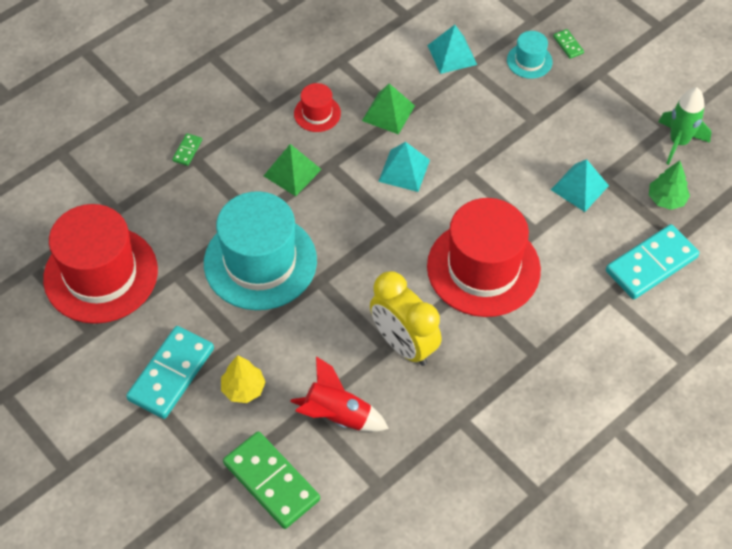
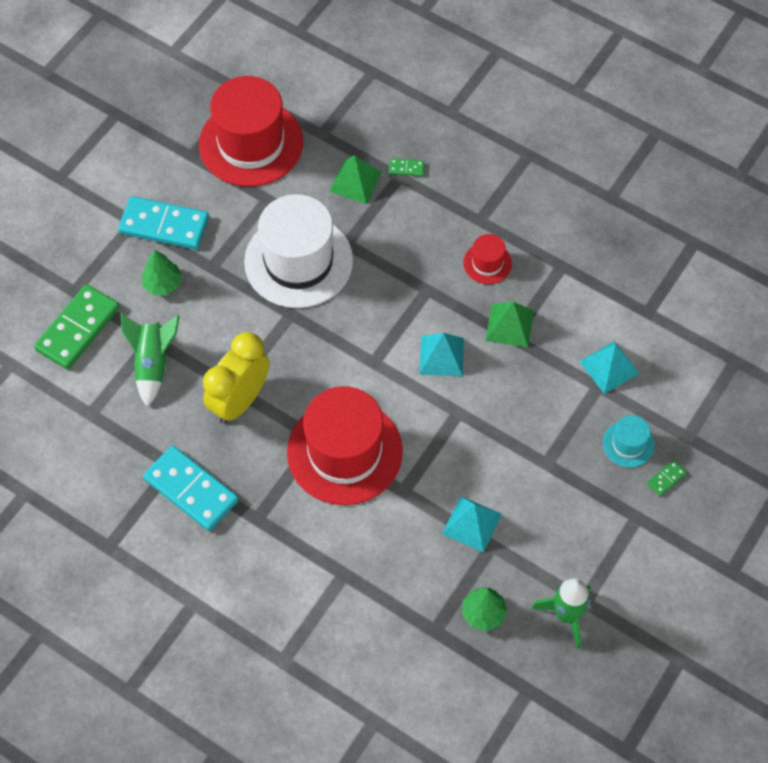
camera: 75 degrees right, 5 degrees up
(243, 388) = (163, 283): yellow tree -> green tree
(260, 262) = (298, 261): turquoise hat -> white hat
(292, 172) = (408, 260): green pyramid -> green pyramid (355, 181)
(337, 415) = (153, 364): red rocket -> green rocket
(651, 264) = (394, 609): turquoise domino -> turquoise domino (191, 490)

